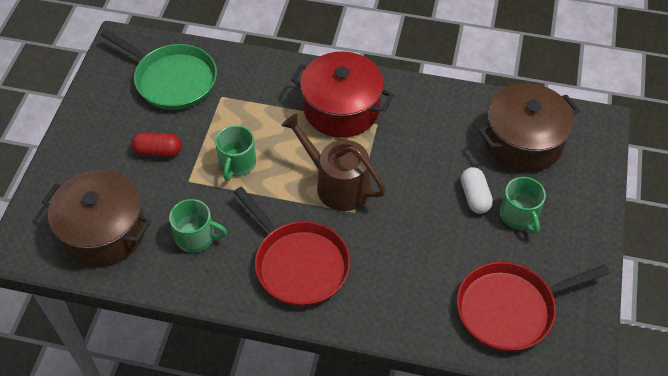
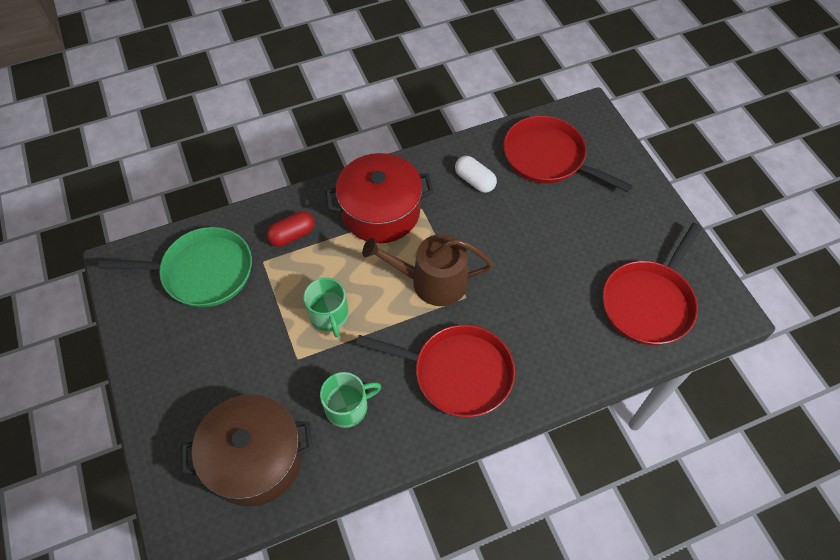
camera: 35 degrees left, 5 degrees up
(158, 151) = (245, 348): red capsule -> red capsule (292, 235)
(475, 197) = (549, 225): white capsule -> white capsule (474, 181)
(519, 215) = (593, 221): green mug -> none
(523, 142) = (547, 157): brown pot -> red pan

